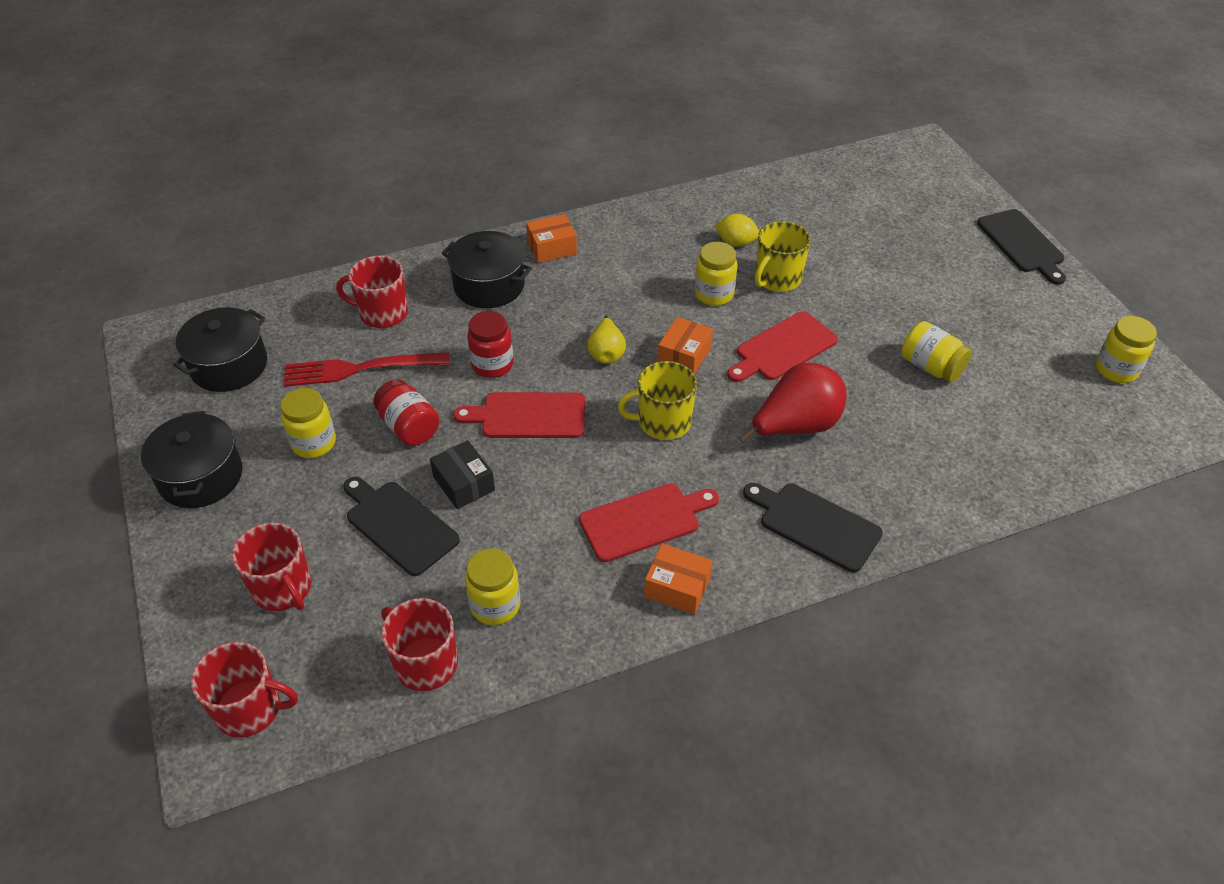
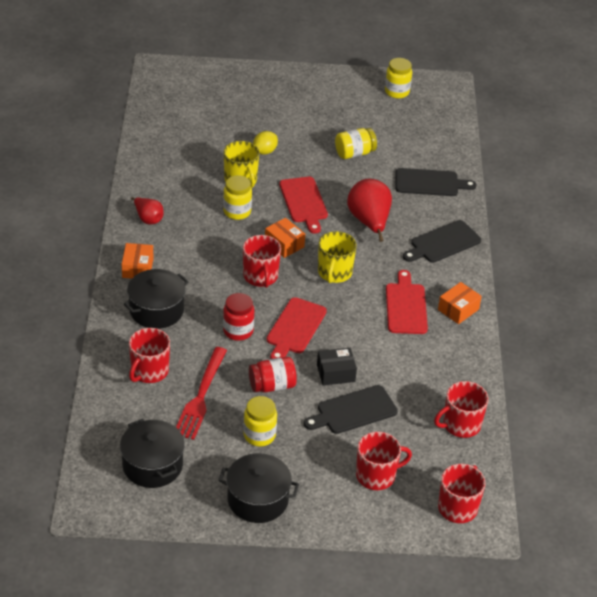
camera: 70 degrees left, 5 degrees down
(495, 605) = (435, 385): yellow jar -> none
(606, 353) = (260, 276): yellow pear -> red mug
(643, 228) = (148, 219): none -> red pear
(736, 243) = (194, 184): yellow lemon -> yellow lemon (264, 151)
(1022, 244) = (278, 74): black cutting board -> black cutting board (430, 183)

